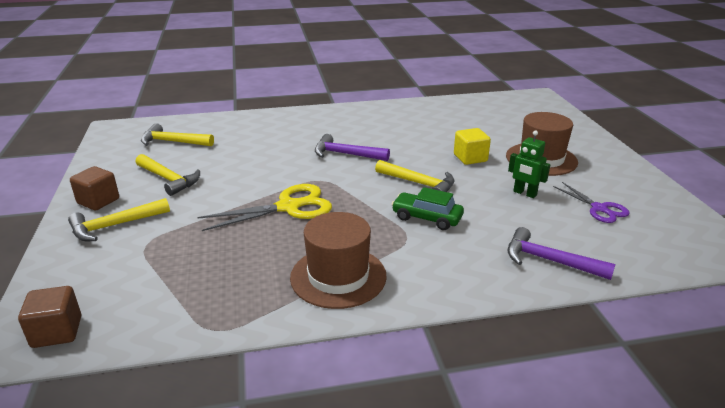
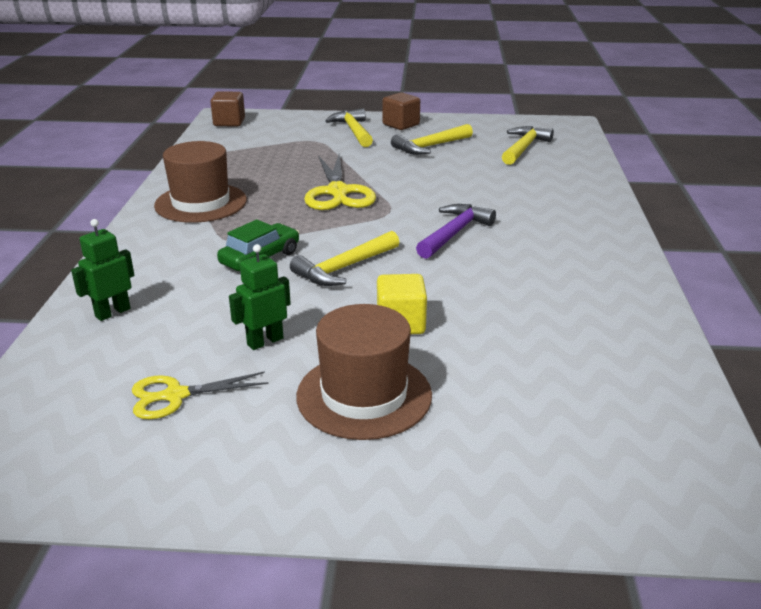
camera: 105 degrees right, 0 degrees up
(549, 261) = (112, 312): purple hammer -> green robot
(599, 209) = (175, 396): purple scissors -> yellow scissors

